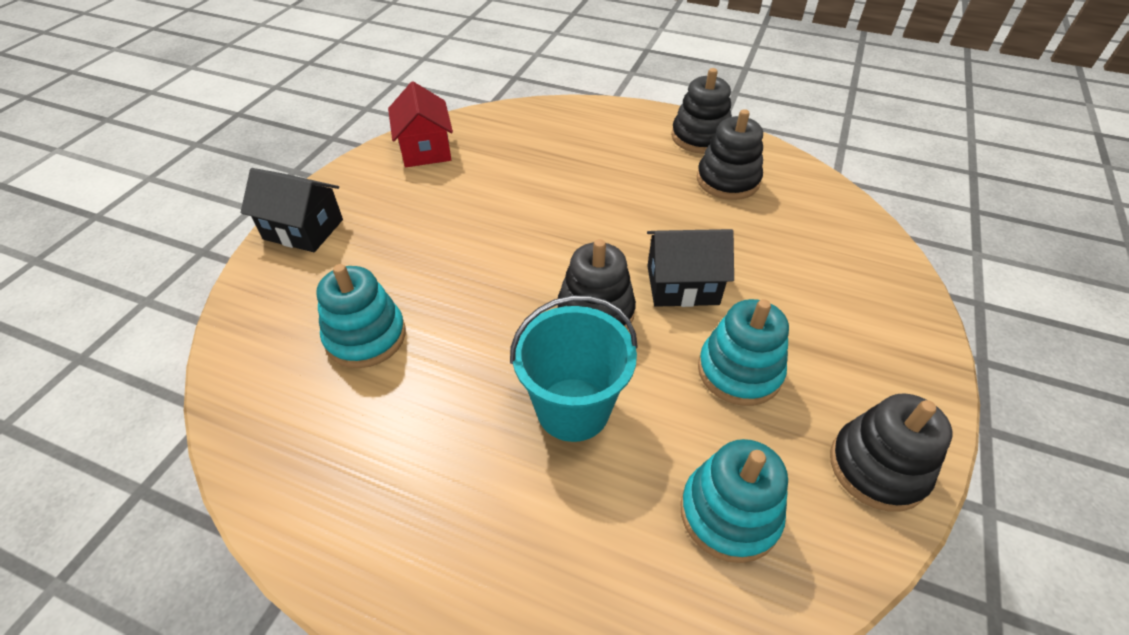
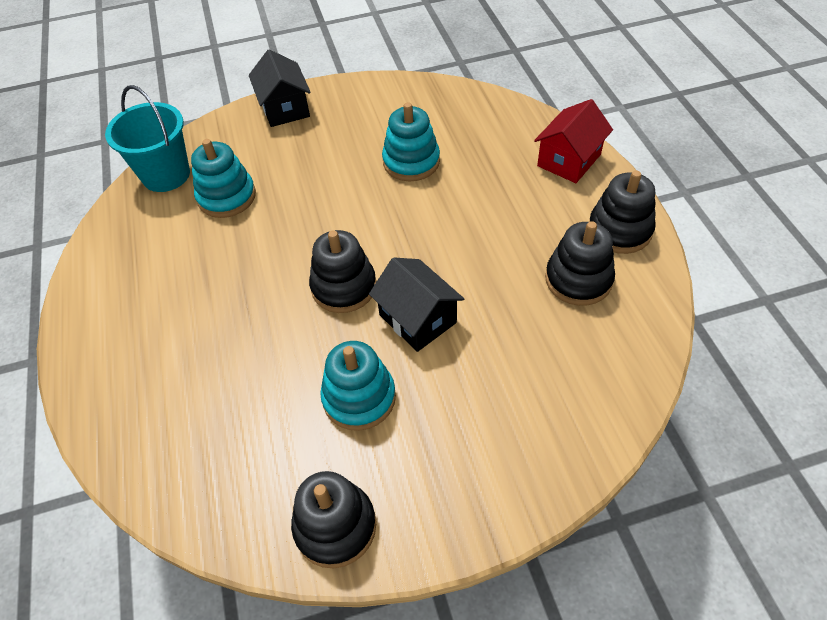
camera: 55 degrees right, 5 degrees up
(425, 149) = (417, 100): red house -> red house (569, 160)
(573, 409) = (250, 326): turquoise bucket -> turquoise bucket (166, 175)
(729, 513) = (230, 452): turquoise stacking toy -> turquoise stacking toy (411, 162)

